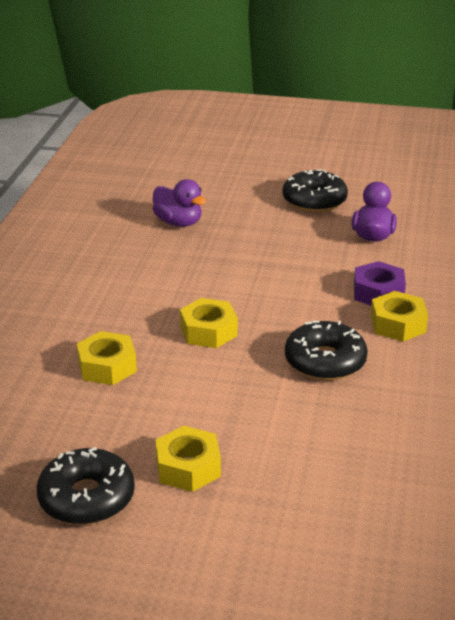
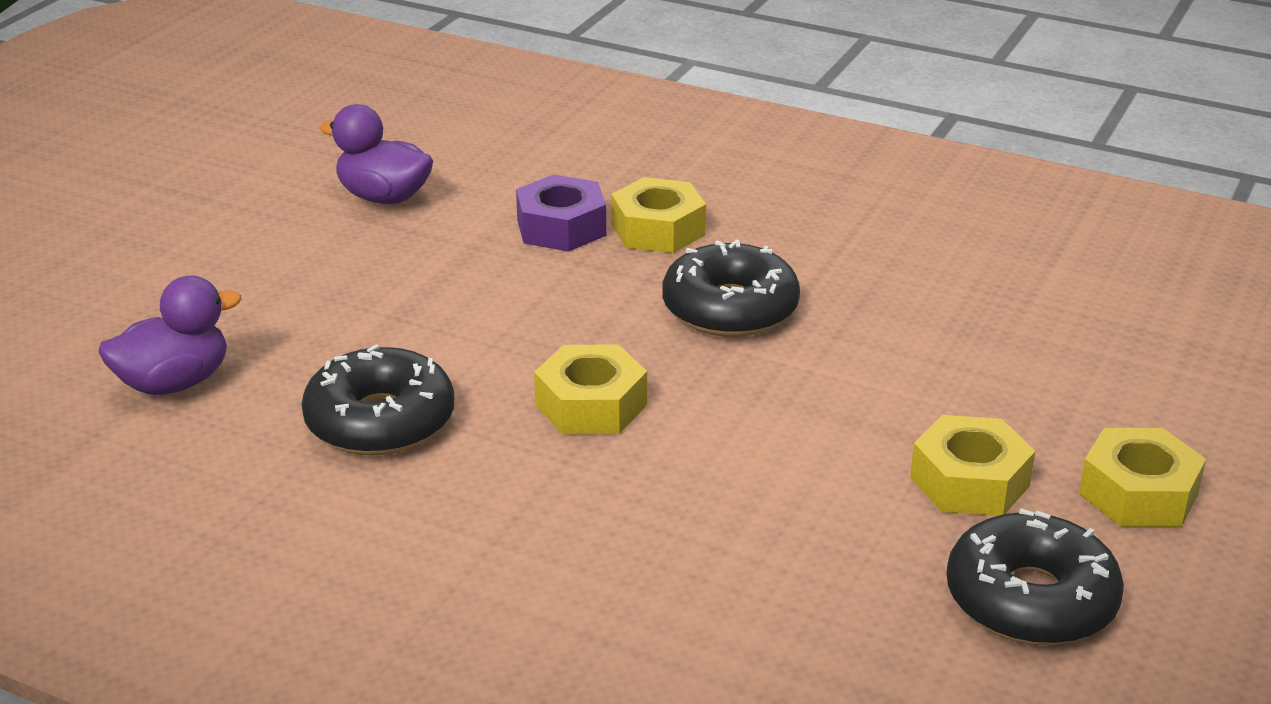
camera: 75 degrees left, 0 degrees up
(107, 366) = (653, 535): yellow nut -> yellow nut (1138, 493)
(314, 201) = (217, 226): black donut -> black donut (380, 421)

